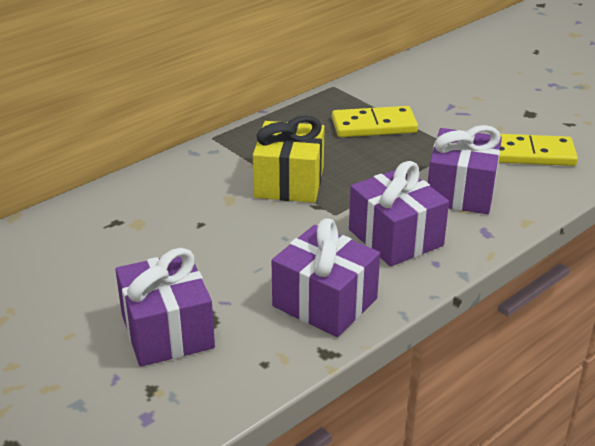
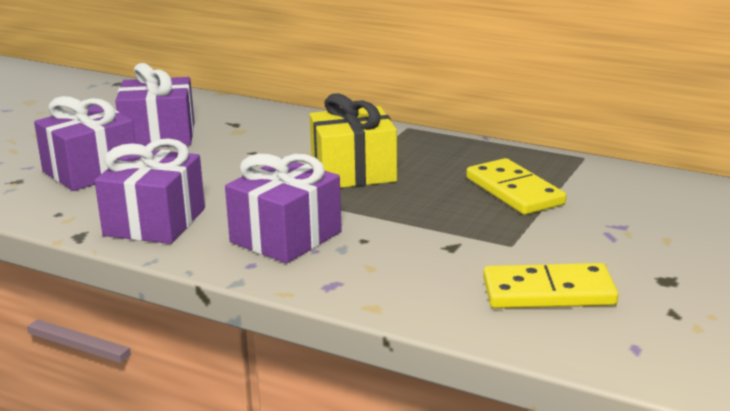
camera: 70 degrees right, 10 degrees down
(461, 191) = (410, 259): purple gift -> purple gift (159, 136)
(530, 154) = (548, 292): yellow domino -> yellow domino turned 75 degrees counterclockwise

